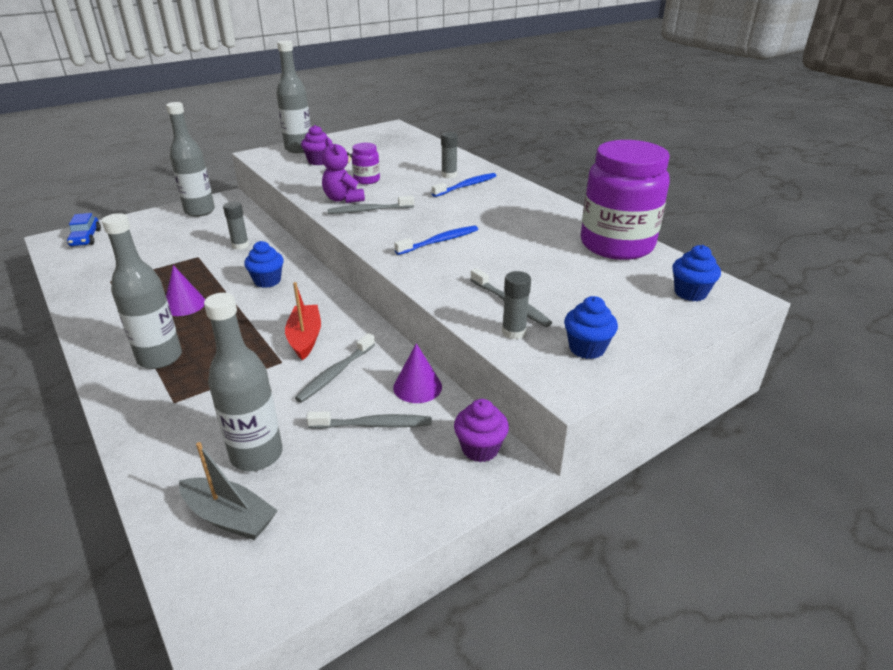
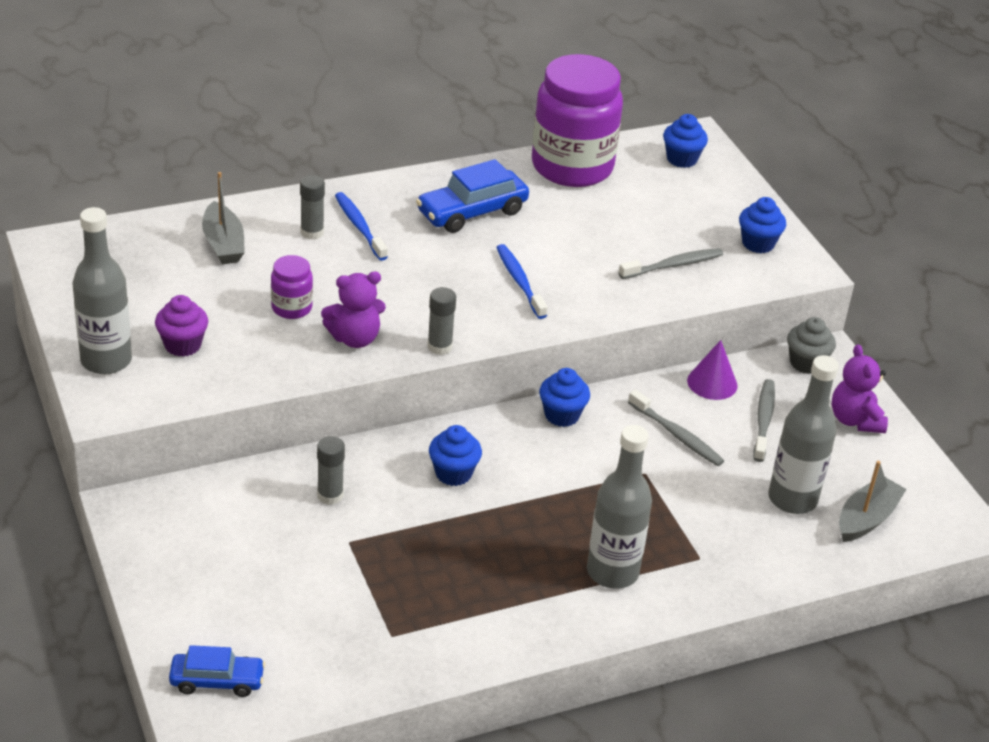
camera: 80 degrees left, 5 degrees up
(184, 304) = (491, 553): purple cone -> none
(200, 211) = (169, 540): grey bottle -> none
(305, 338) = (603, 451): red boat -> none
(344, 315) = (562, 415): none -> blue cupcake
(368, 210) = (405, 321): grey toothbrush -> none
(397, 496) = (855, 420): none -> purple teddy bear
(420, 157) = (223, 244): none -> grey boat
(480, 448) = (806, 363): purple cupcake -> grey cupcake
(514, 332) = (723, 276): grey glue stick -> grey glue stick (439, 346)
(515, 216) = (472, 212): none -> blue car

